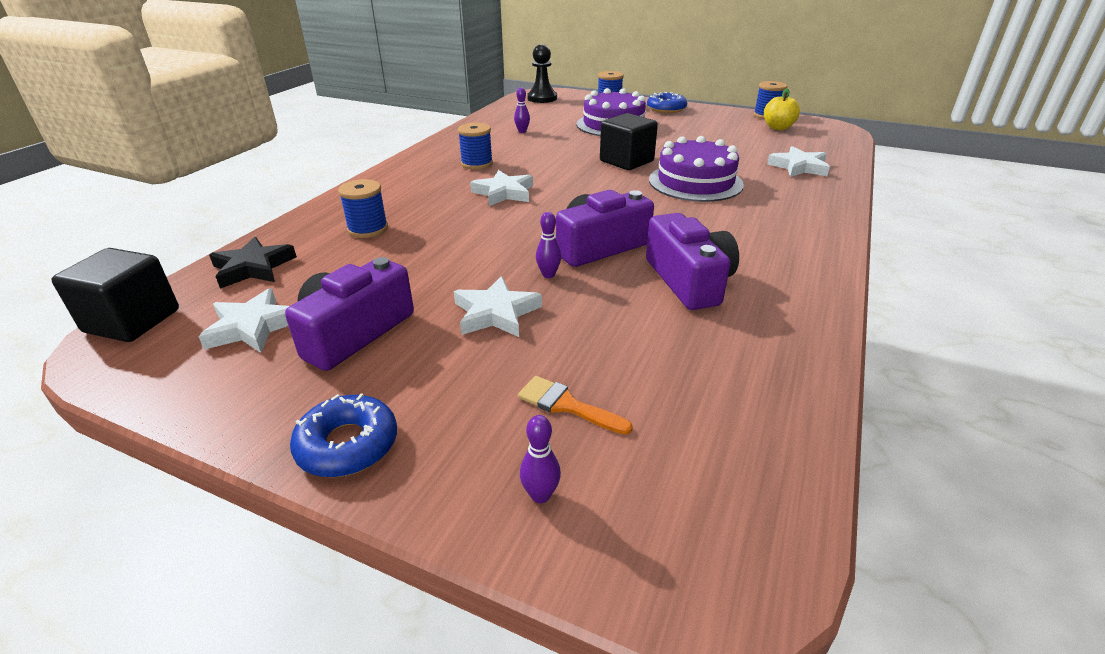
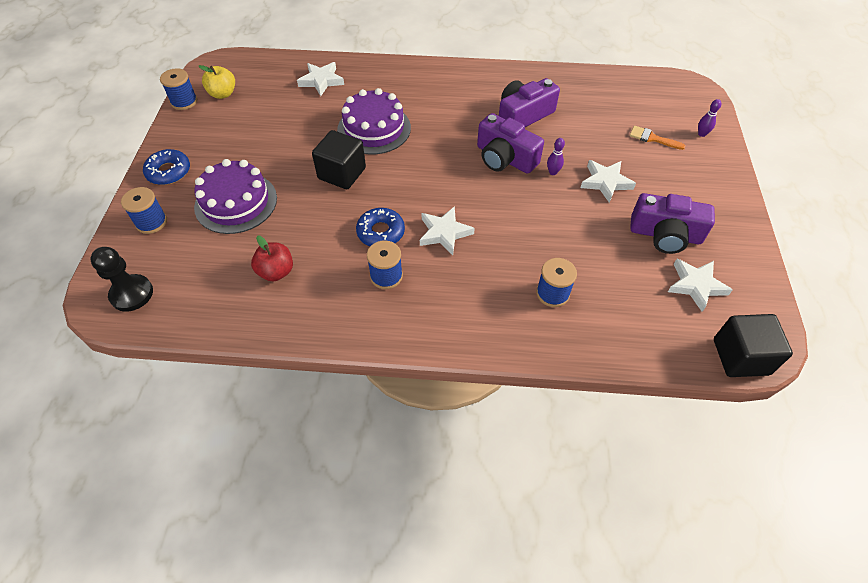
camera: 110 degrees left, 20 degrees up
(253, 268) = (645, 333): black star -> none
(347, 445) = (728, 197): blue donut -> blue donut (381, 232)
(522, 131) = (276, 272): purple bowling pin -> red apple
(567, 405) = (652, 138): orange brush -> orange brush turned 105 degrees clockwise

